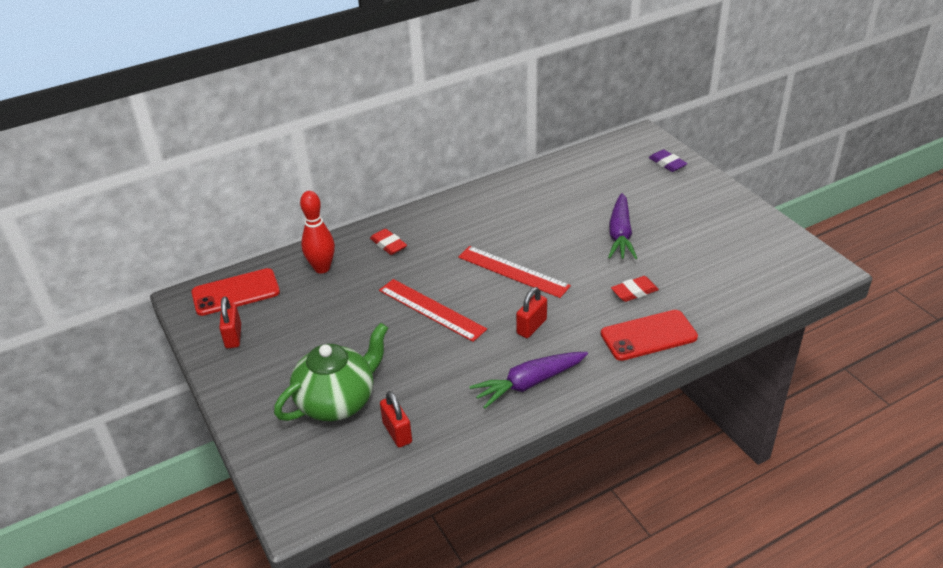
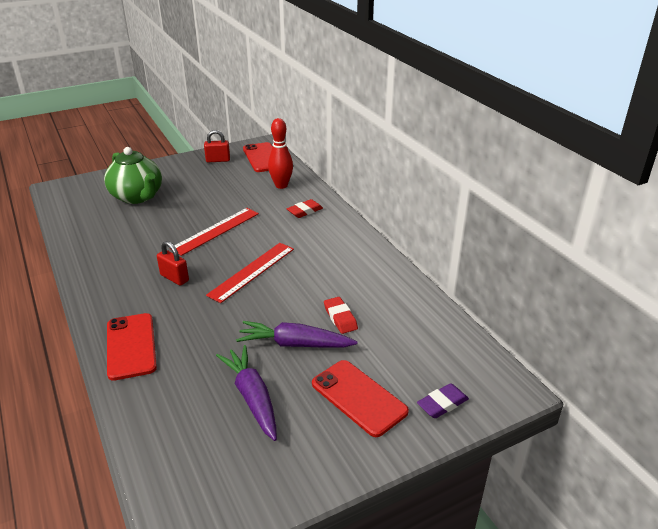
camera: 90 degrees right, 5 degrees down
(397, 432) = (95, 218): red padlock -> none
(529, 383) = (109, 274): purple carrot -> purple carrot (252, 398)
(634, 292) = (197, 344): red eraser -> red eraser (340, 318)
(673, 199) = (358, 397): none -> red phone

